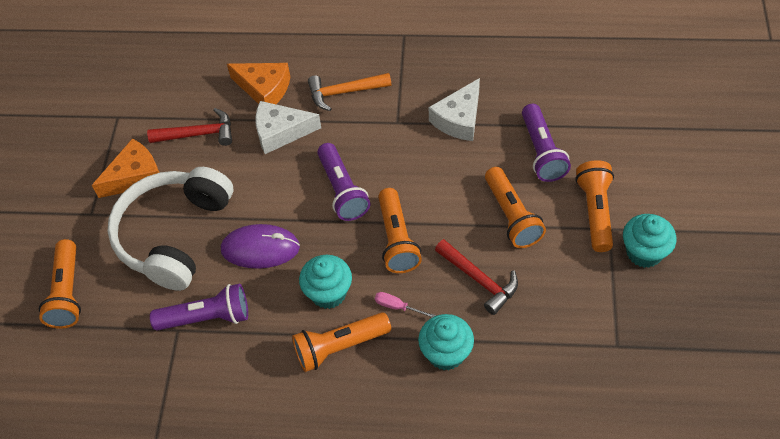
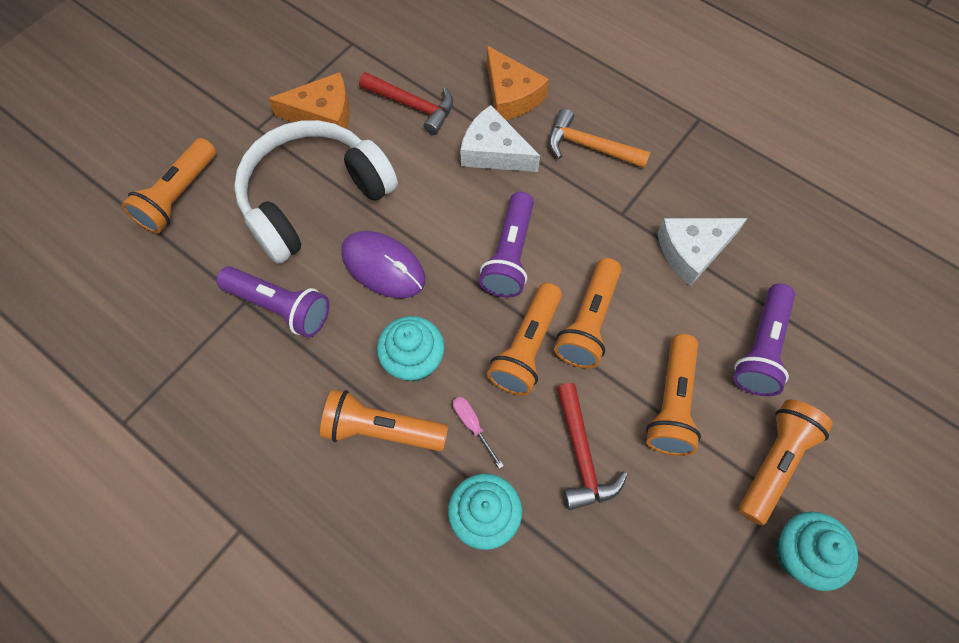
camera: 30 degrees right, 10 degrees up
(425, 200) = (589, 322): none -> orange flashlight

